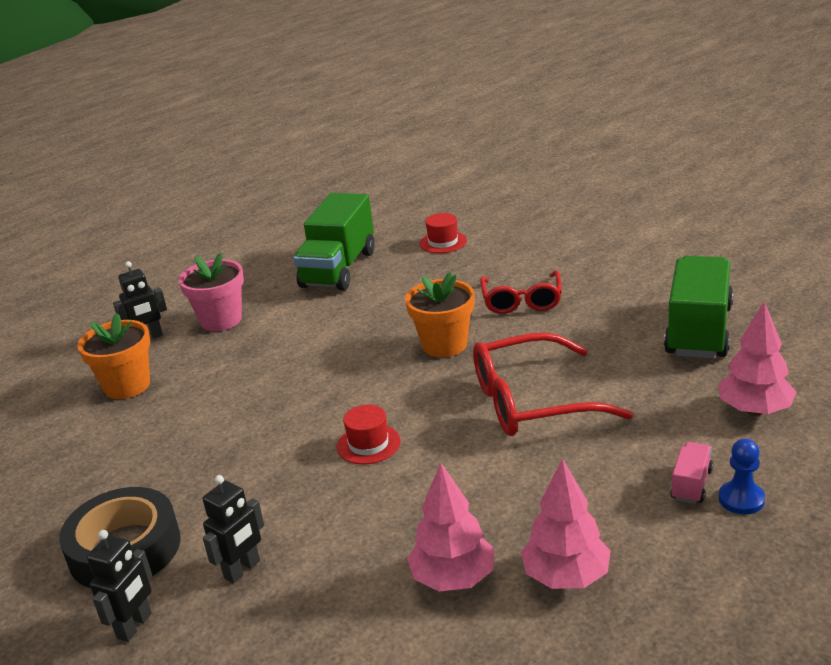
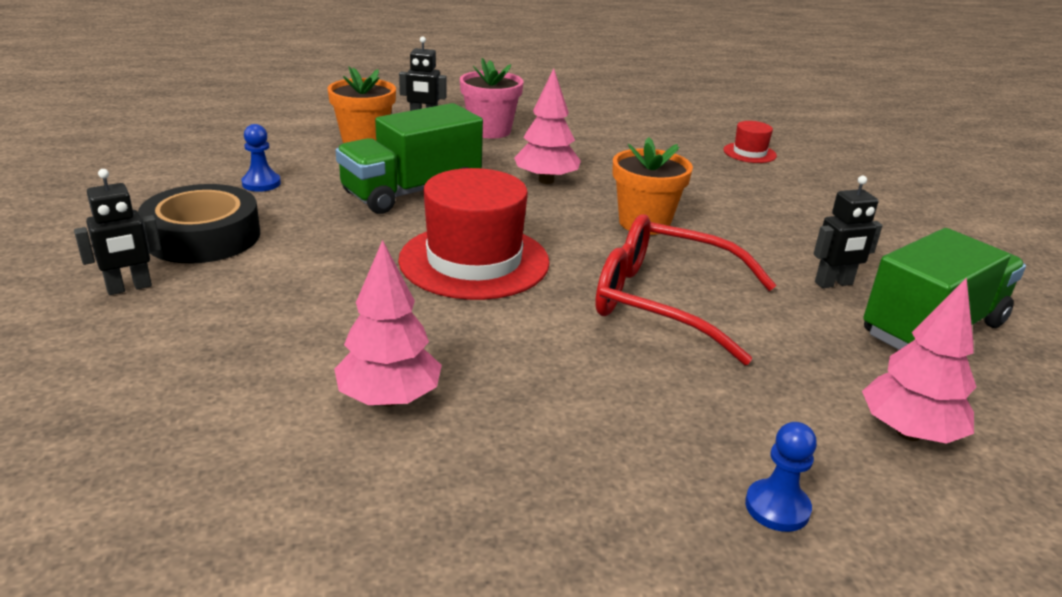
camera: 30 degrees right, 0 degrees up
(97, 475) = (261, 183): none -> blue pawn
(242, 570) = (251, 294): black robot -> black robot (834, 283)
(338, 269) = (630, 136): green truck -> green truck (411, 192)
(368, 444) = (474, 261): red hat -> red hat, size x2.12
(521, 300) = (765, 223): red glasses -> none
(566, 577) = (488, 461): pink tree -> pink tree (546, 181)
(691, 484) = (735, 459): pink truck -> none

